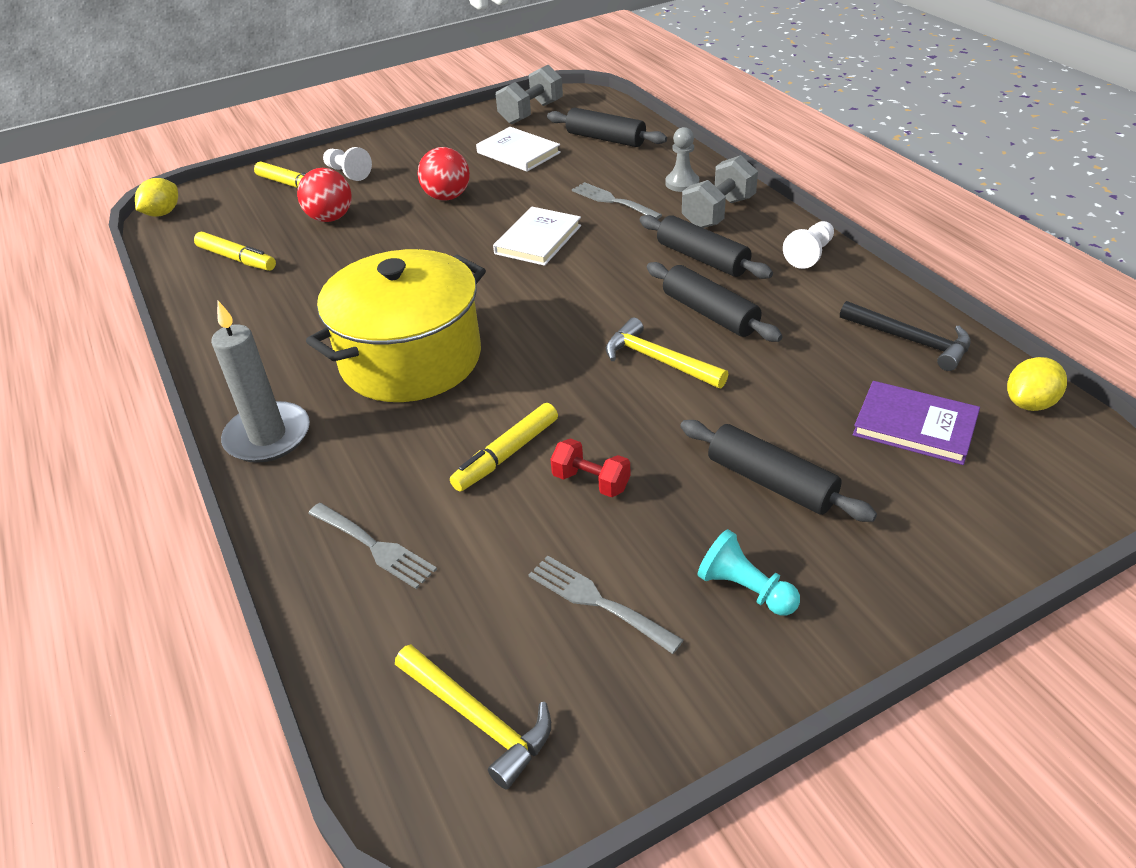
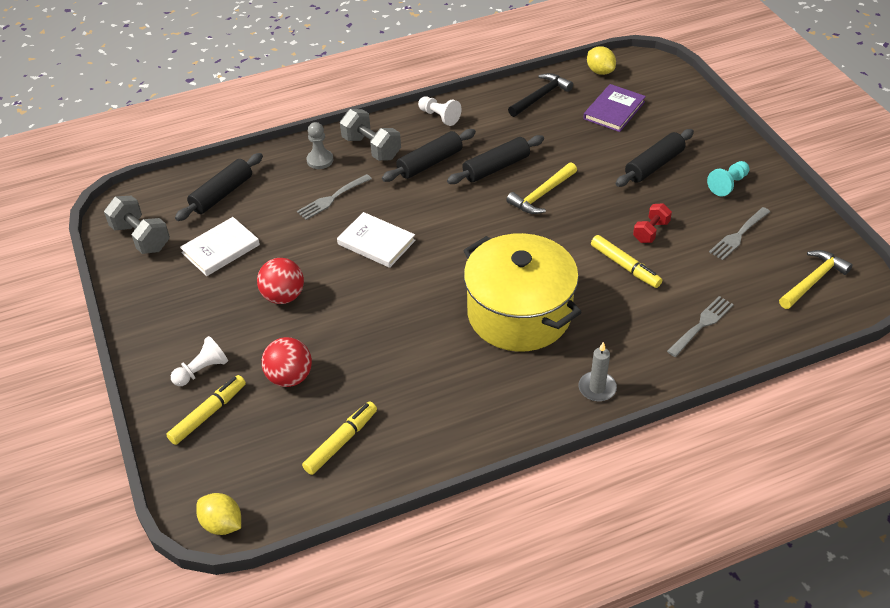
camera: 85 degrees left, 5 degrees up
(268, 436) = (597, 388): grey candle -> grey candle, size x0.61

